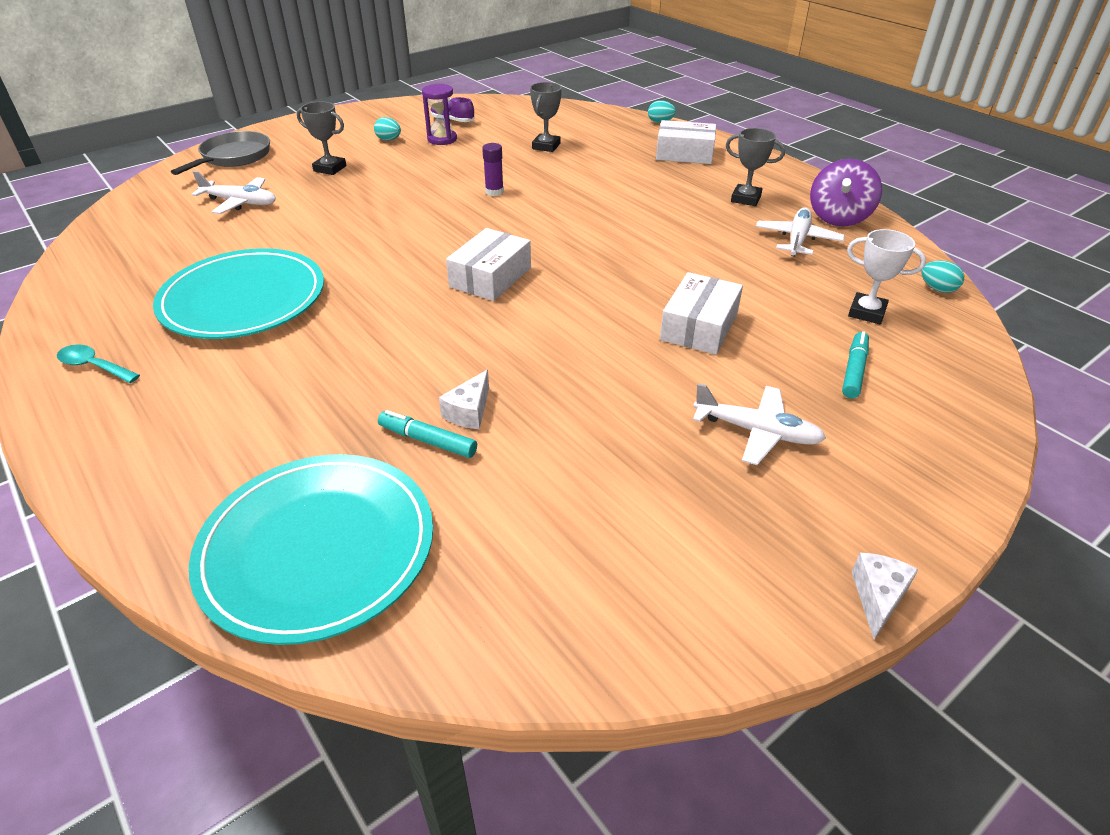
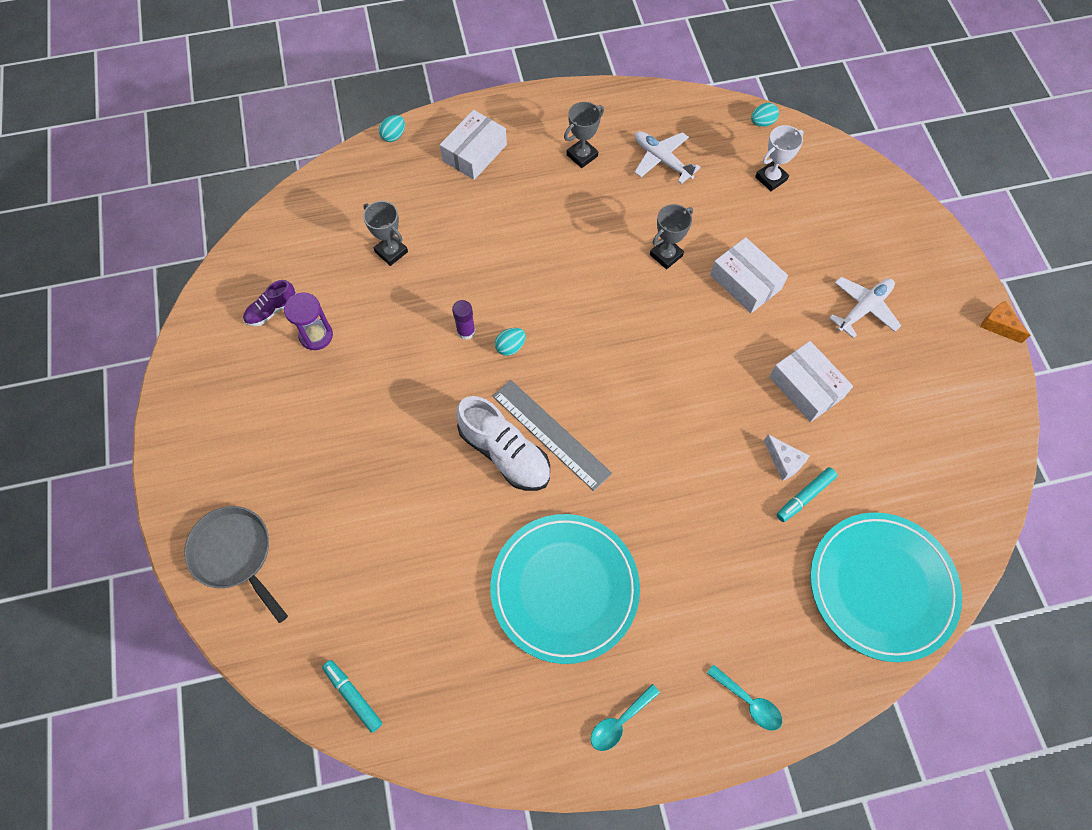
camera: 65 degrees left, 25 degrees up
(123, 456) = (749, 702): none -> turquoise spoon
(240, 202) = (362, 564): white plane -> none
(330, 168) = (327, 461): grey trophy -> grey trophy (666, 255)
(379, 237) = (505, 453): none -> white shoe
(389, 140) = (285, 386): turquoise egg -> turquoise egg (510, 347)
(413, 254) = (551, 434): none -> grey ruler
(490, 277) = (617, 388): white box -> white box (806, 387)
(838, 217) = (643, 115): purple spinning top -> none
(854, 370) = (827, 224): turquoise marker -> turquoise marker (353, 696)
(877, 597) = (998, 325): white cheese -> orange cheese

